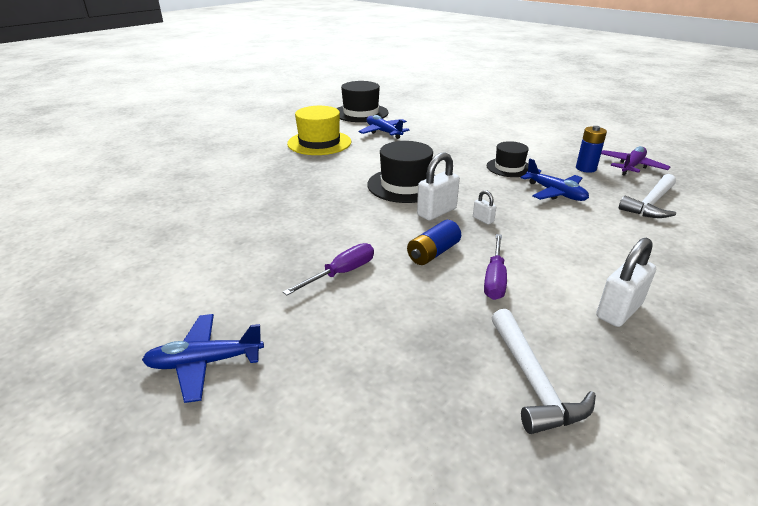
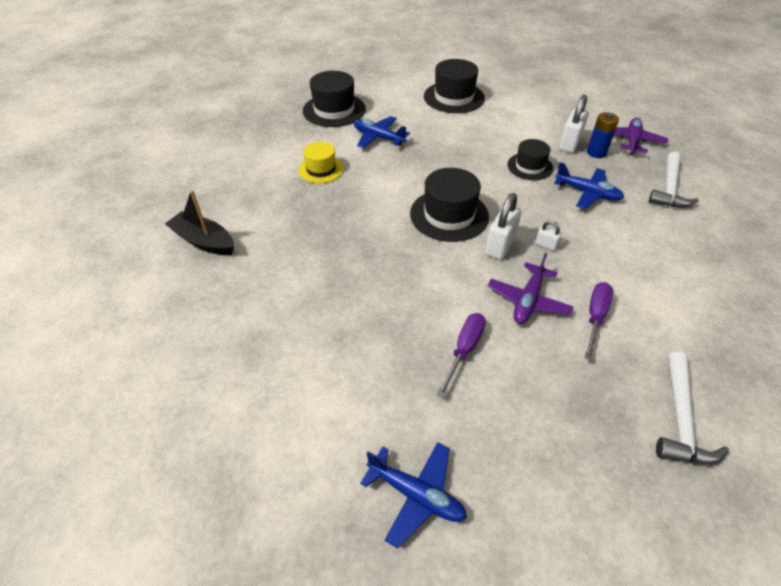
camera: 20 degrees left, 15 degrees up
(191, 167) = (204, 241): none -> black boat
(205, 362) = (416, 495): blue plane -> blue plane turned 120 degrees counterclockwise
(319, 143) = (321, 169): yellow hat -> yellow hat, size x0.63
(433, 253) = (528, 300): blue battery -> purple plane
(471, 118) = (454, 97): none -> black hat
(494, 279) = (595, 317): purple screwdriver -> purple screwdriver turned 150 degrees counterclockwise
(533, 381) = (680, 419): white hammer -> white hammer turned 45 degrees clockwise
(619, 311) = (703, 324): white padlock -> white padlock (569, 144)

